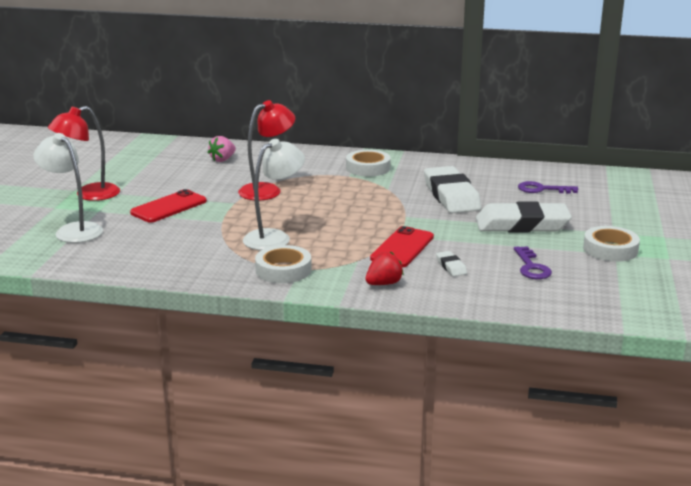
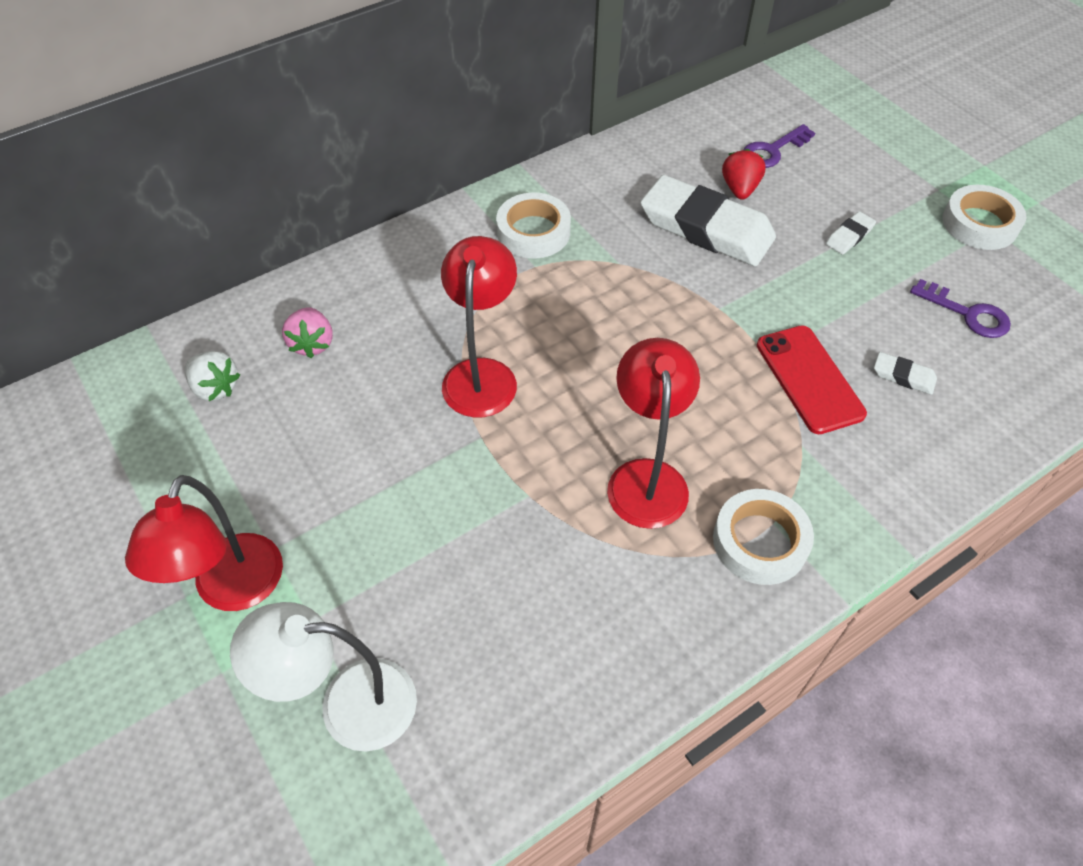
camera: 45 degrees left, 30 degrees up
(169, 207) = (406, 522): red phone -> none
(171, 156) = (215, 388): none -> white strawberry
(274, 237) = (646, 477): white lamp -> red lamp
(384, 284) = (895, 471): red strawberry -> red strawberry (740, 189)
(522, 224) = (849, 236): white eraser -> white eraser, size x0.42

